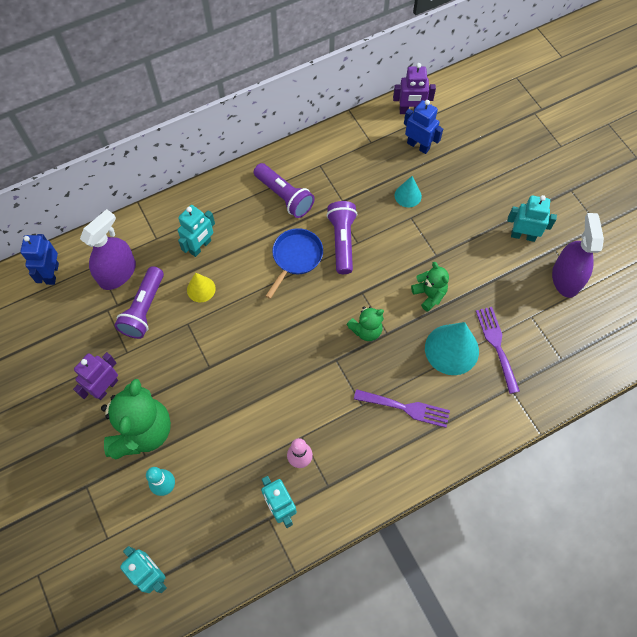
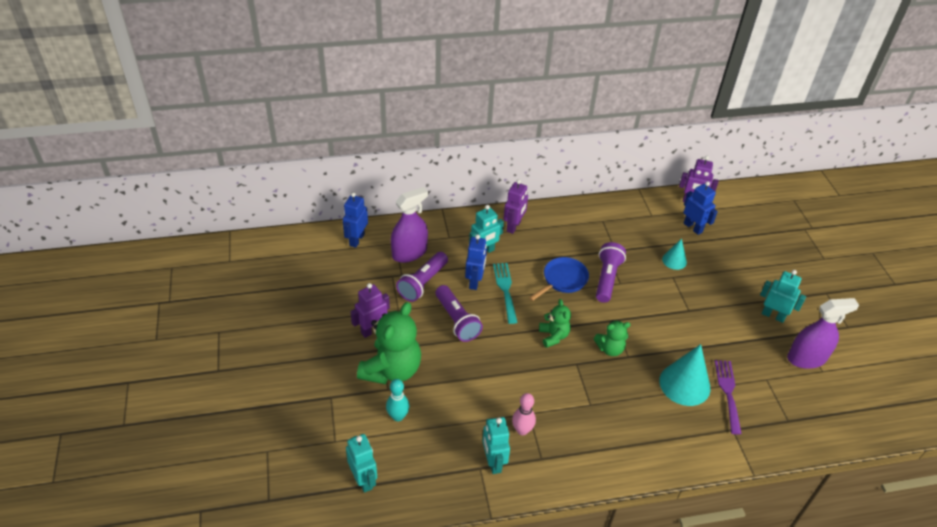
camera: 15 degrees right, 20 degrees down
(201, 289) = (475, 281): yellow cone -> blue robot
(224, 202) = (514, 226): none -> purple robot
(237, 289) = (505, 289): none -> turquoise fork
(284, 196) = (566, 235): purple flashlight -> purple flashlight (457, 320)
(406, 408) = (630, 418): purple fork -> none
(429, 295) = (674, 337): green teddy bear -> green teddy bear (553, 336)
(565, 278) = (806, 358): purple spray bottle -> purple spray bottle turned 60 degrees clockwise

